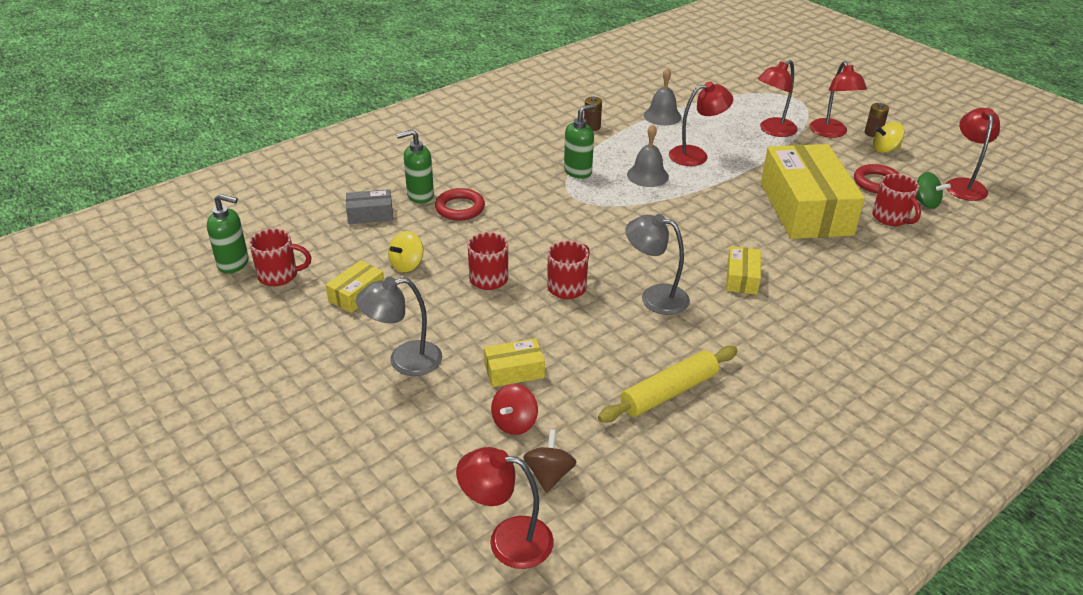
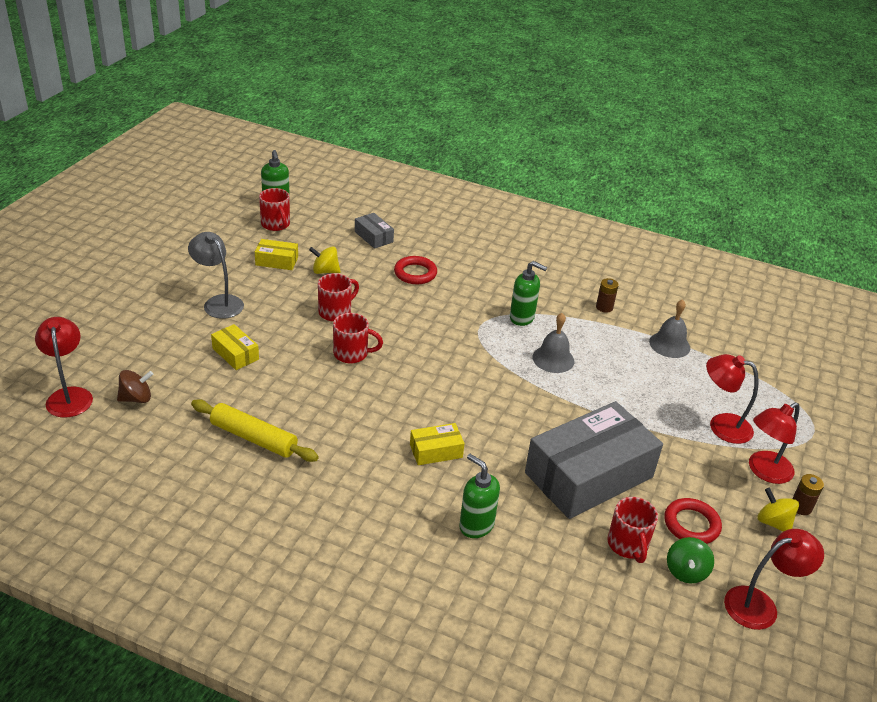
camera: 60 degrees right, 0 degrees up
(420, 195) = (416, 250): green soap dispenser -> green soap dispenser (476, 525)
(514, 423) = (180, 369): red spinning top -> none
(655, 297) = (371, 404): grey lamp -> none
(696, 155) = (618, 381): red lamp -> none
(805, 208) = (589, 475): yellow box -> grey box
(891, 218) = (628, 545): red mug -> red mug turned 45 degrees counterclockwise

